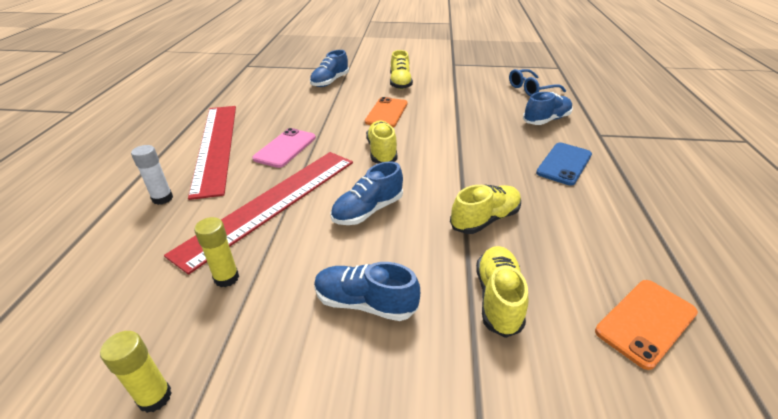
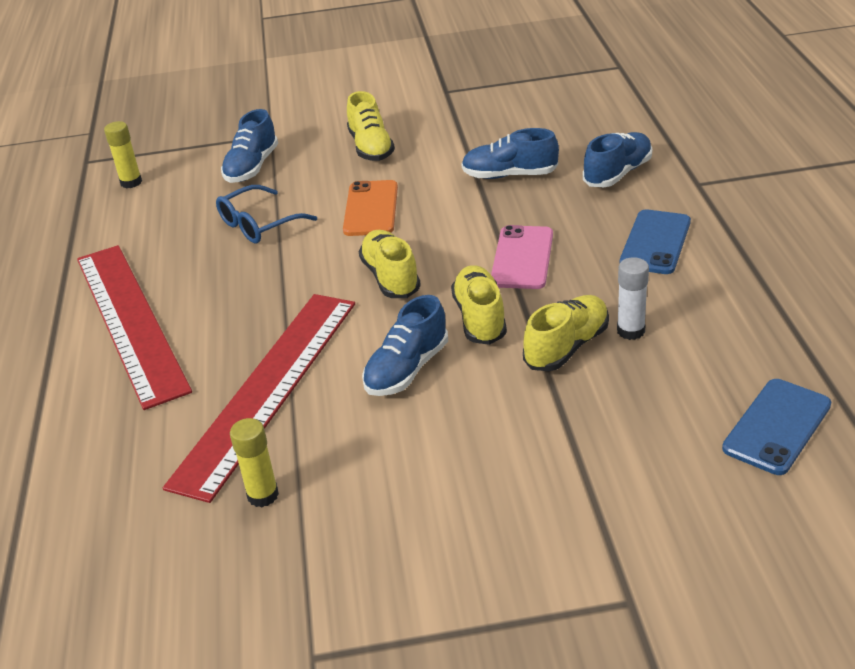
camera: 10 degrees left, 0 degrees up
(155, 397) = (257, 631): yellow glue stick -> yellow glue stick (131, 182)
(162, 198) = (104, 417): white glue stick -> white glue stick (630, 331)
(285, 148) = (241, 302): pink phone -> pink phone (522, 258)
(365, 303) = (451, 482): blue shoe -> blue shoe (509, 175)
(498, 298) = (607, 440): yellow shoe -> yellow shoe (479, 318)
(531, 89) = (583, 119): blue glasses -> blue glasses (258, 224)
(646, 322) = (777, 426): orange phone -> blue phone

